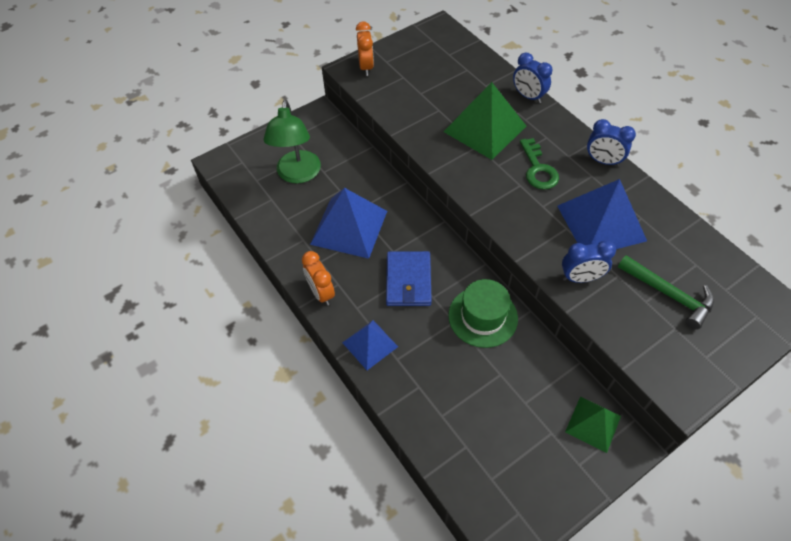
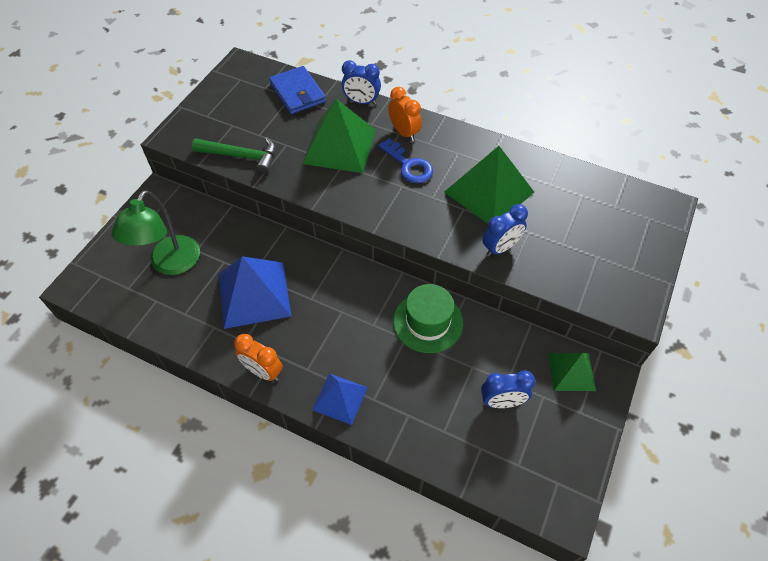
camera: 30 degrees left, 0 degrees up
(298, 175) = (170, 264): green lamp -> green lamp turned 45 degrees clockwise
(366, 67) = (188, 128): orange clock -> orange clock (404, 133)
(408, 281) = (341, 320): blue wallet -> blue wallet (298, 93)
(538, 169) = (409, 165): green key -> blue key
(601, 223) = (489, 192): blue pyramid -> green pyramid
(603, 161) = (459, 136): blue clock -> blue clock (502, 402)
(669, 294) = (577, 230): green hammer -> green hammer (241, 156)

